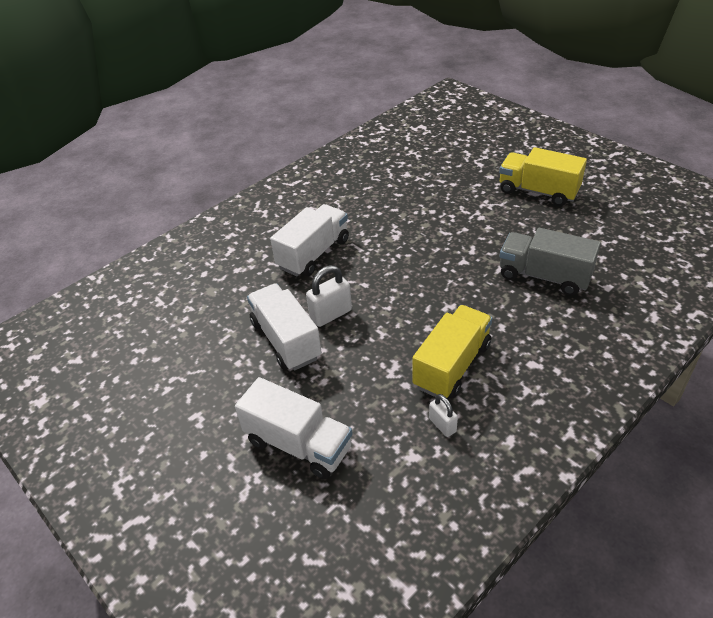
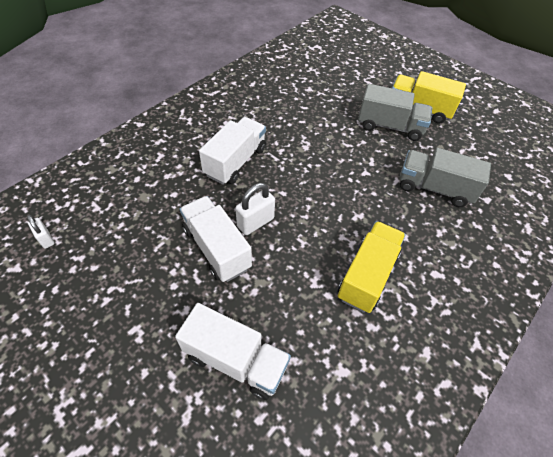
camera: 10 degrees left, 10 degrees up
(442, 425) = (365, 337): white padlock -> white padlock (46, 239)
(499, 211) = (390, 126): none -> grey truck

